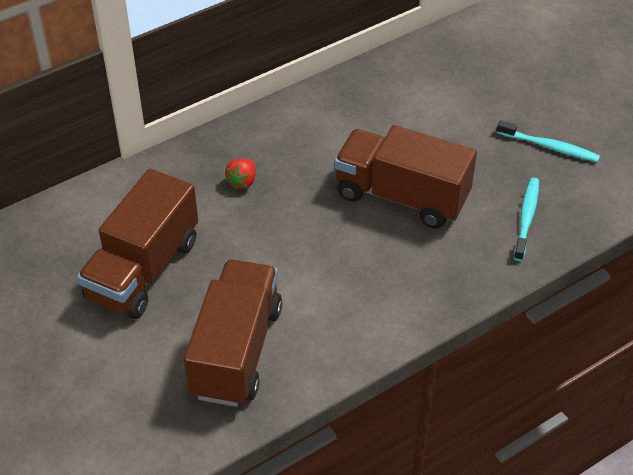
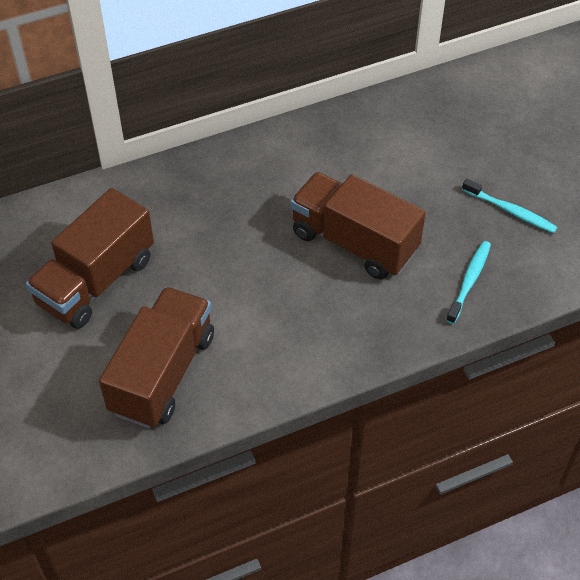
camera: 10 degrees right, 5 degrees up
(242, 182) = (207, 207): red strawberry -> none

